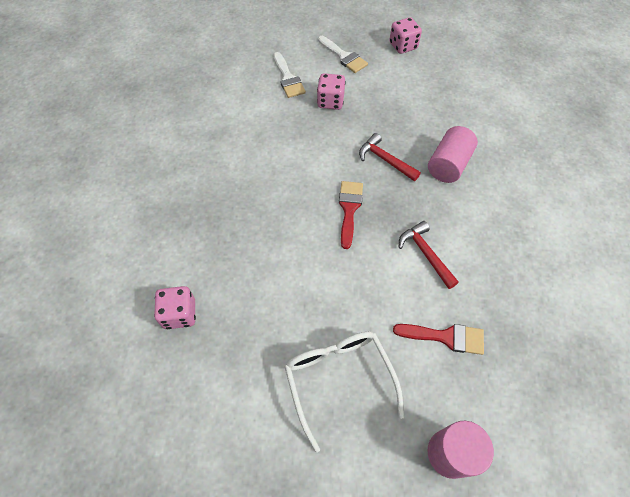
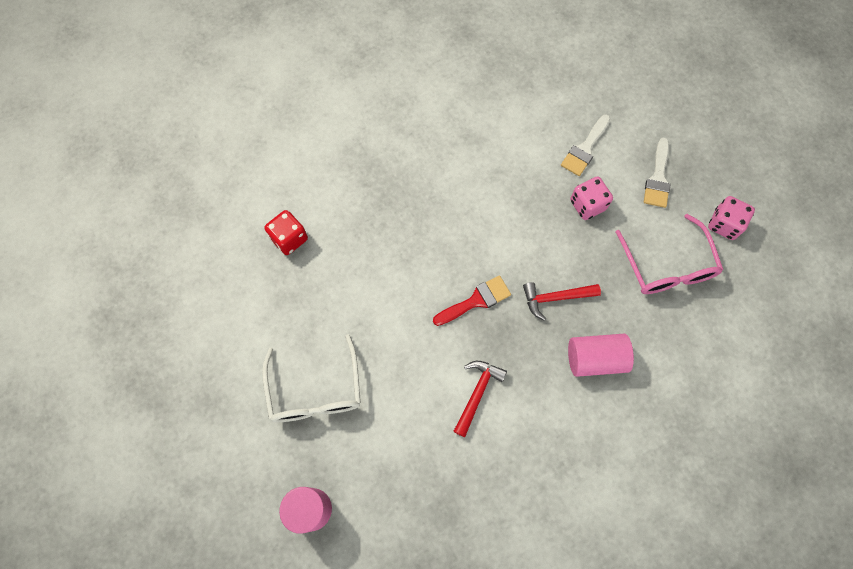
camera: 55 degrees right, 10 degrees up
(180, 314) = (289, 239): pink dice -> red dice
(339, 379) = (315, 390): white glasses -> white glasses turned 135 degrees clockwise
(385, 160) = (555, 298): red hammer -> red hammer turned 105 degrees counterclockwise
(409, 88) = (667, 266): none -> pink glasses
(445, 337) = (407, 454): red brush -> none

